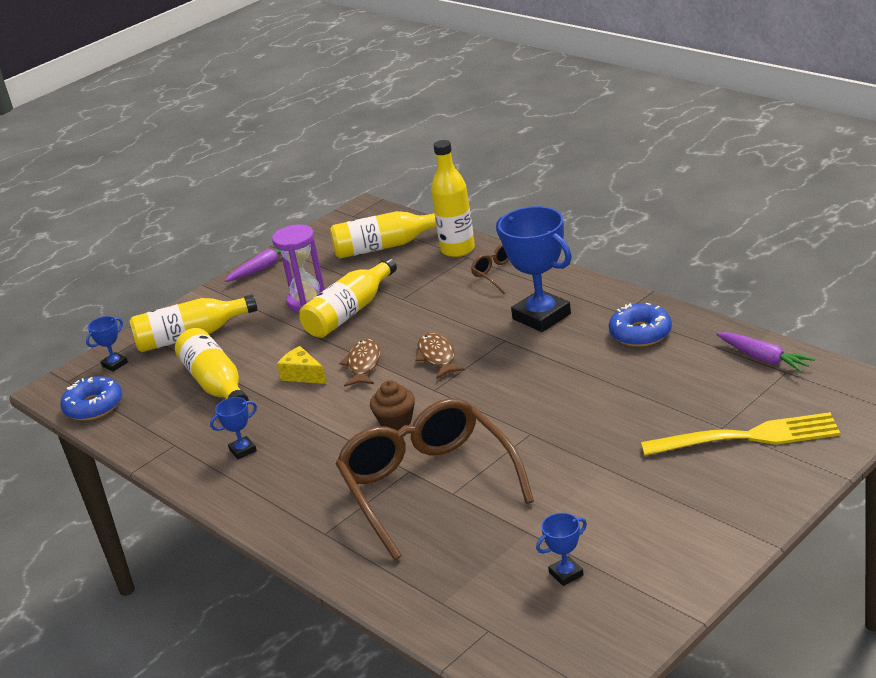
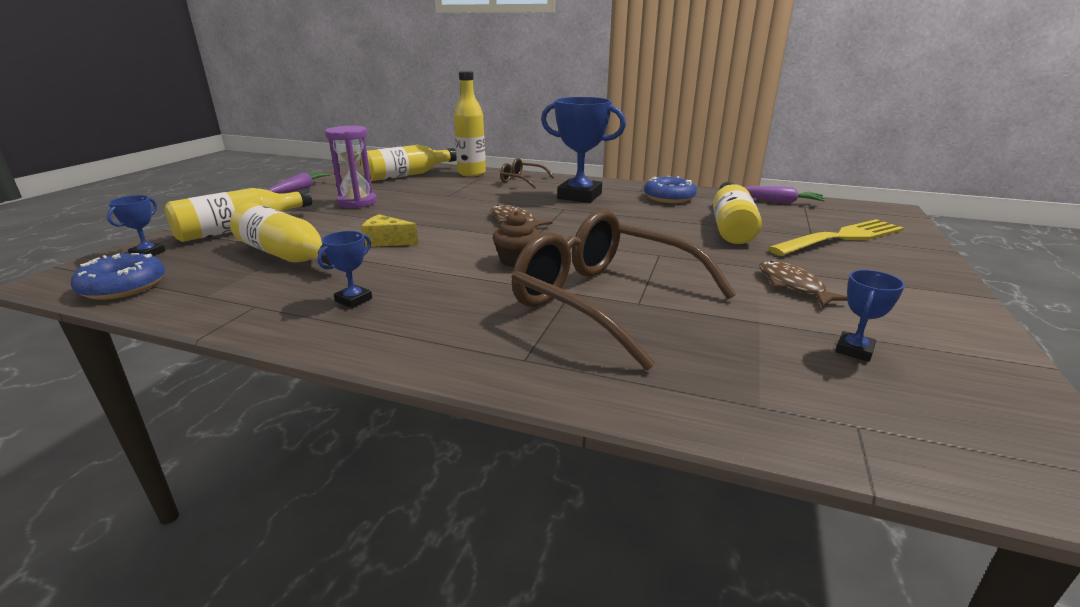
camera: 30 degrees left, 5 degrees down
(350, 312) = (405, 205): yellow bottle -> yellow bottle (731, 226)
(363, 364) = (446, 230): brown fish -> brown fish (793, 286)

